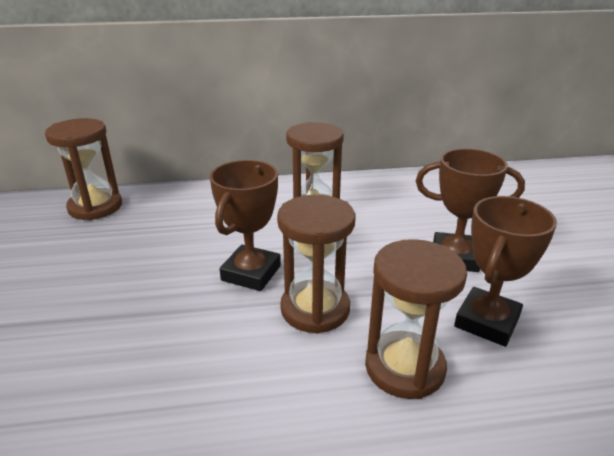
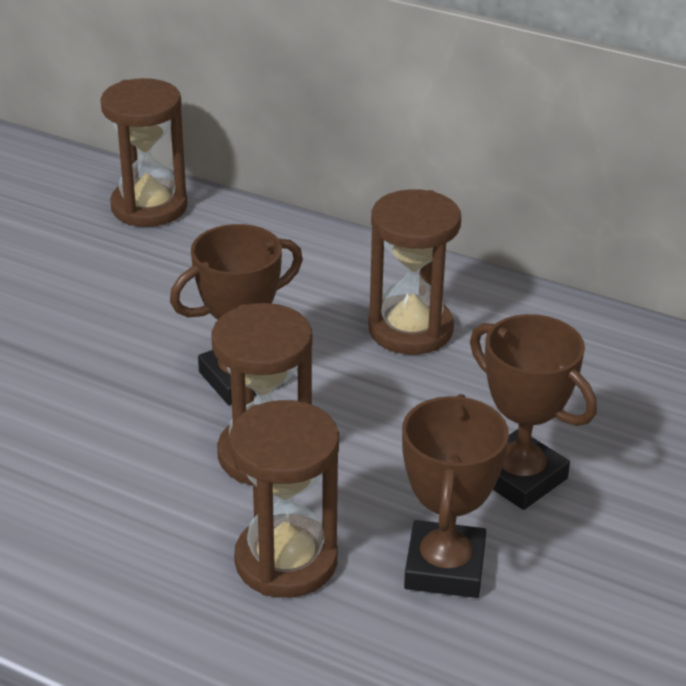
camera: 35 degrees right, 5 degrees up
(487, 322) = (445, 567): brown trophy -> brown trophy turned 60 degrees counterclockwise

